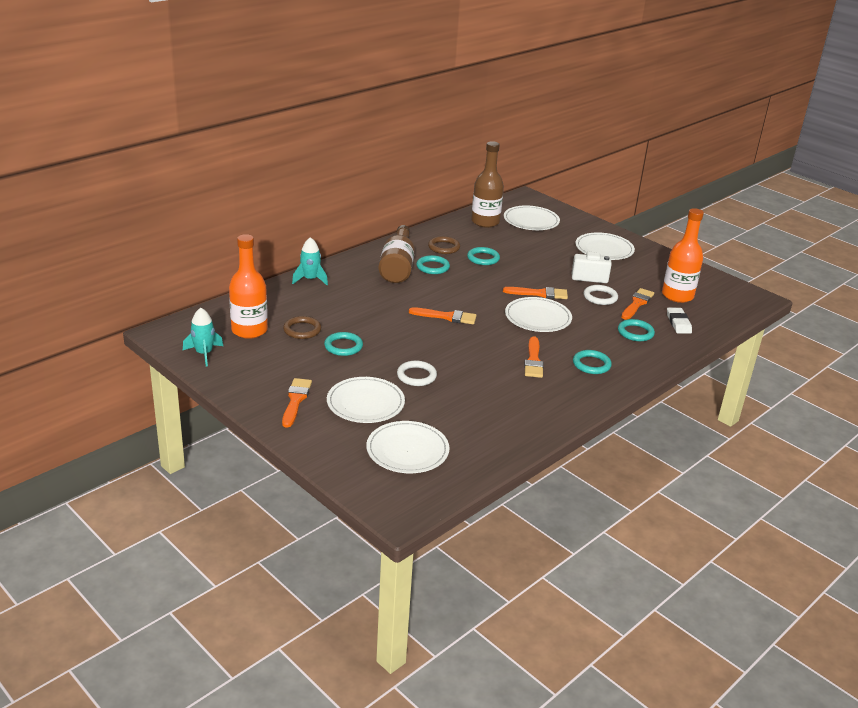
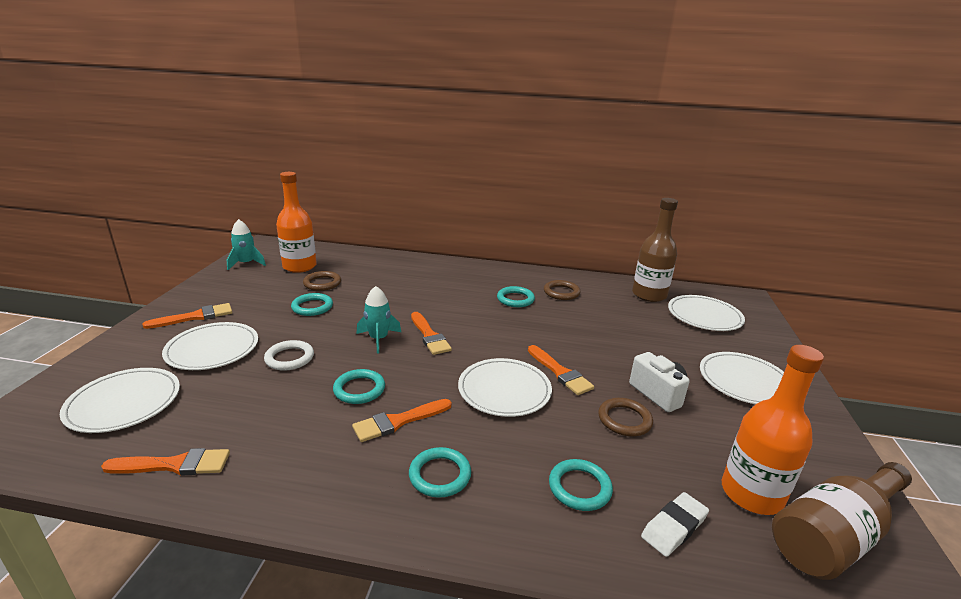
camera: 55 degrees right, 5 degrees down
(310, 279) = (411, 261): turquoise rocket -> turquoise rocket (378, 339)
(397, 267) = (488, 285): brown bottle -> brown bottle (833, 536)
(483, 258) = (577, 316): turquoise ring -> turquoise ring (359, 389)
(600, 297) = (624, 420): white ring -> brown ring
(637, 303) = (661, 459): orange brush -> orange brush (174, 465)

